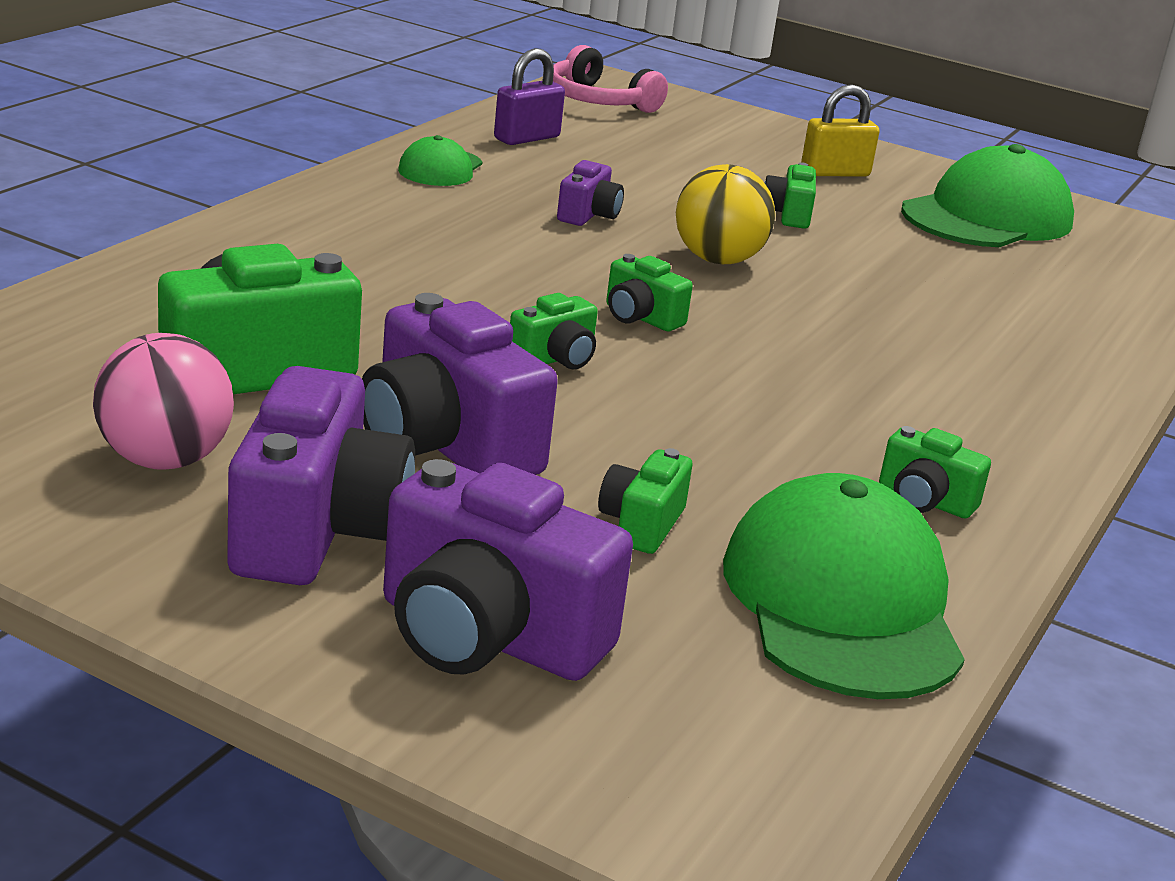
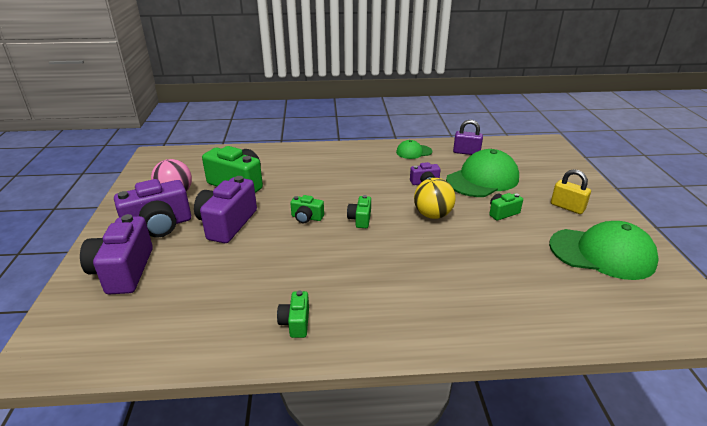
camera: 60 degrees right, 5 degrees up
(598, 101) = (526, 149): pink headphones -> none
(641, 524) = (213, 271): green camera -> none
(842, 603) = (198, 328): green cap -> green cap (482, 179)

